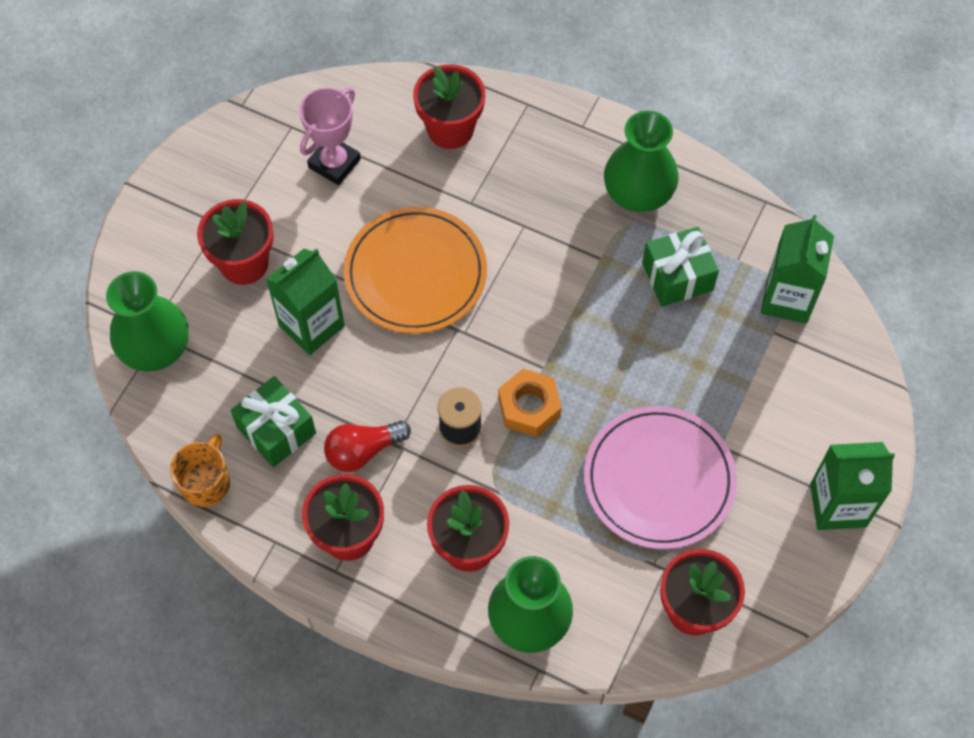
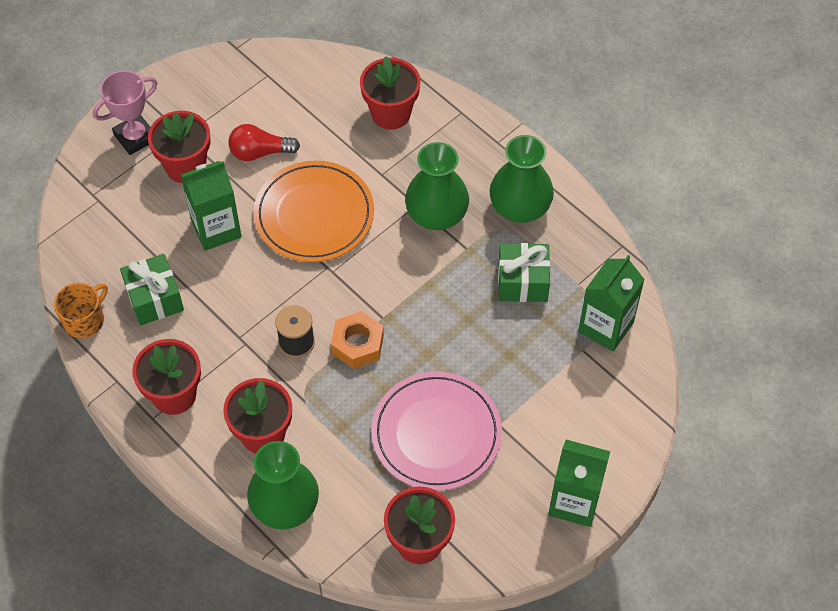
camera: 20 degrees right, 5 degrees down
(155, 348) = (91, 208): green vase -> green vase (436, 214)
(334, 163) = (288, 112): pink trophy -> pink trophy (135, 137)
(363, 451) = (214, 335): red light bulb -> red light bulb (260, 152)

